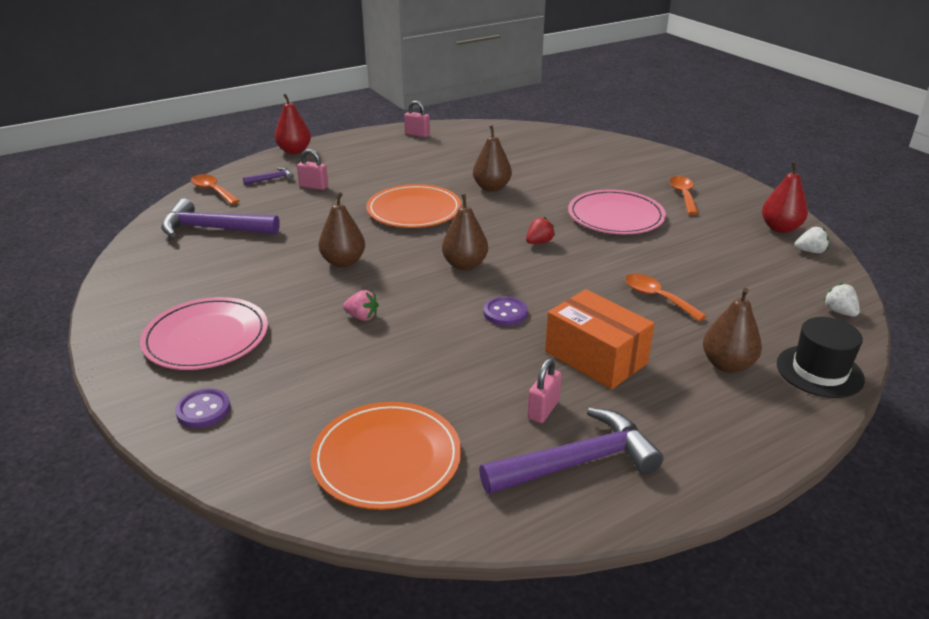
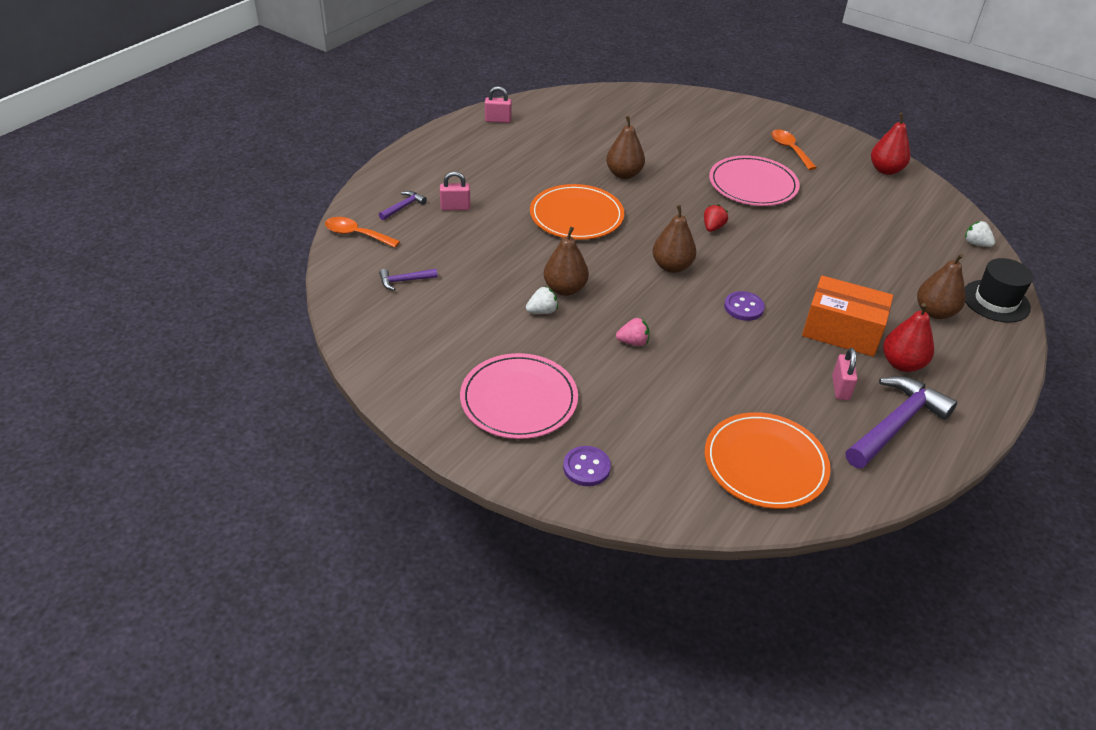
camera: 25 degrees left, 10 degrees up
(213, 229) = (404, 281): purple hammer -> purple hammer, size x0.47
(294, 151) = (392, 166): red pear -> red pear (902, 364)
(657, 297) = (844, 262): orange spoon -> none
(810, 251) = (921, 189): white strawberry -> white strawberry (542, 311)

